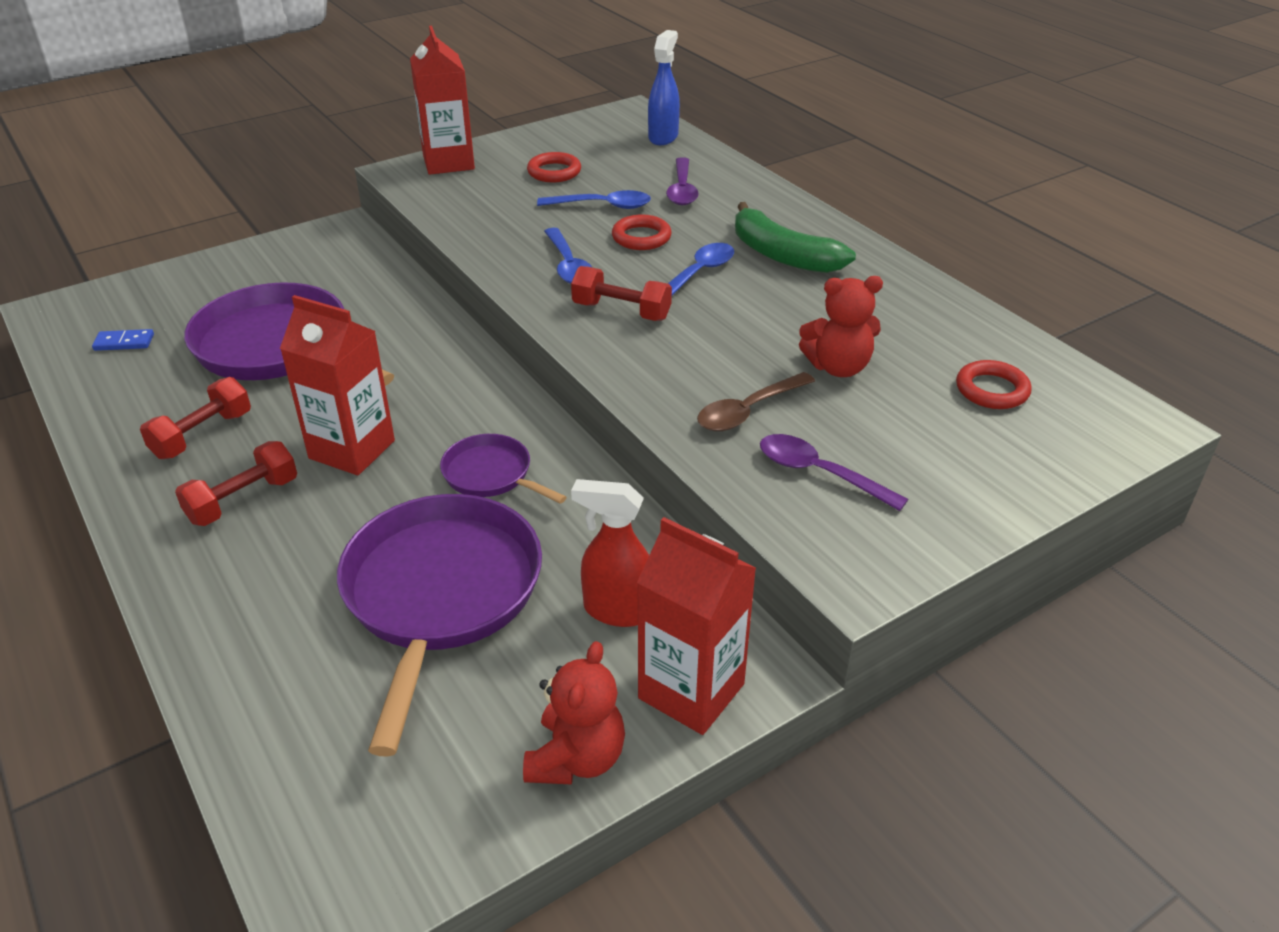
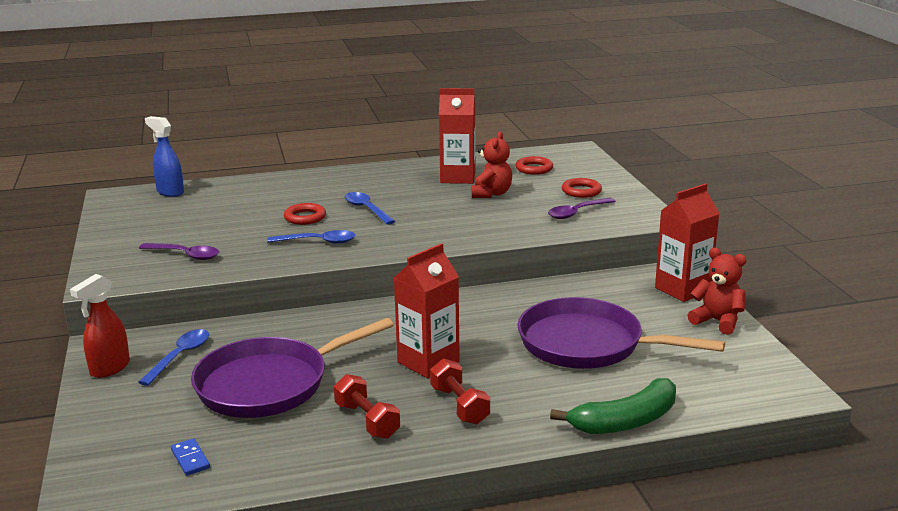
camera: 70 degrees left, 15 degrees down
(124, 342) = (190, 459): blue domino -> blue domino turned 45 degrees counterclockwise
(448, 162) = (109, 264): red carton -> red carton (458, 177)
(491, 474) = (486, 318): purple pan -> none
(554, 172) = (177, 230): red ring -> red ring (581, 191)
(602, 206) = (248, 222): blue spoon -> blue spoon (180, 356)
(617, 610) = (621, 298): red spray bottle -> red spray bottle (109, 368)
(621, 311) = (389, 234): red dumbbell -> none
(682, 190) = (255, 198): purple spoon -> purple spoon (185, 255)
(748, 411) = (515, 219): brown spoon -> none
(782, 255) = (367, 186): green banana -> green banana (625, 421)

